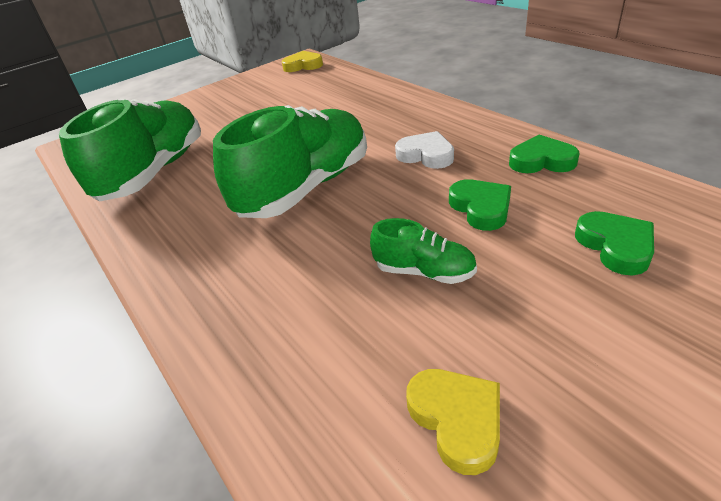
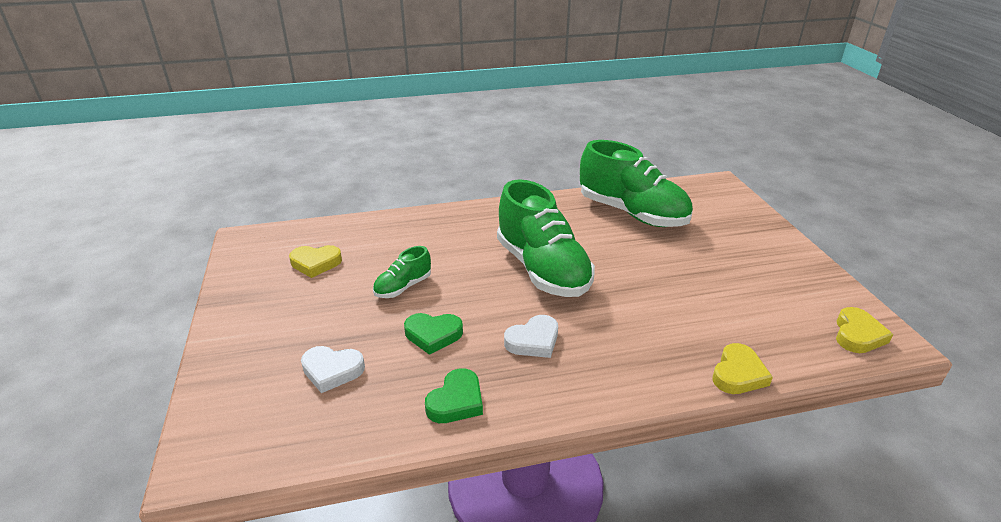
camera: 110 degrees right, 5 degrees down
(379, 84) = (738, 374): none -> yellow heart
(615, 246) = (332, 371): green heart -> white heart

